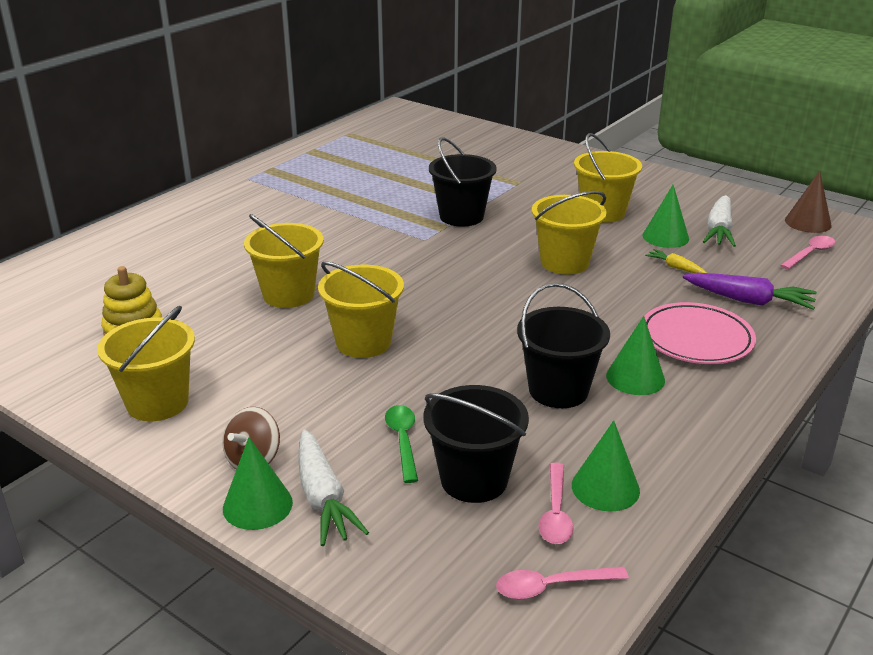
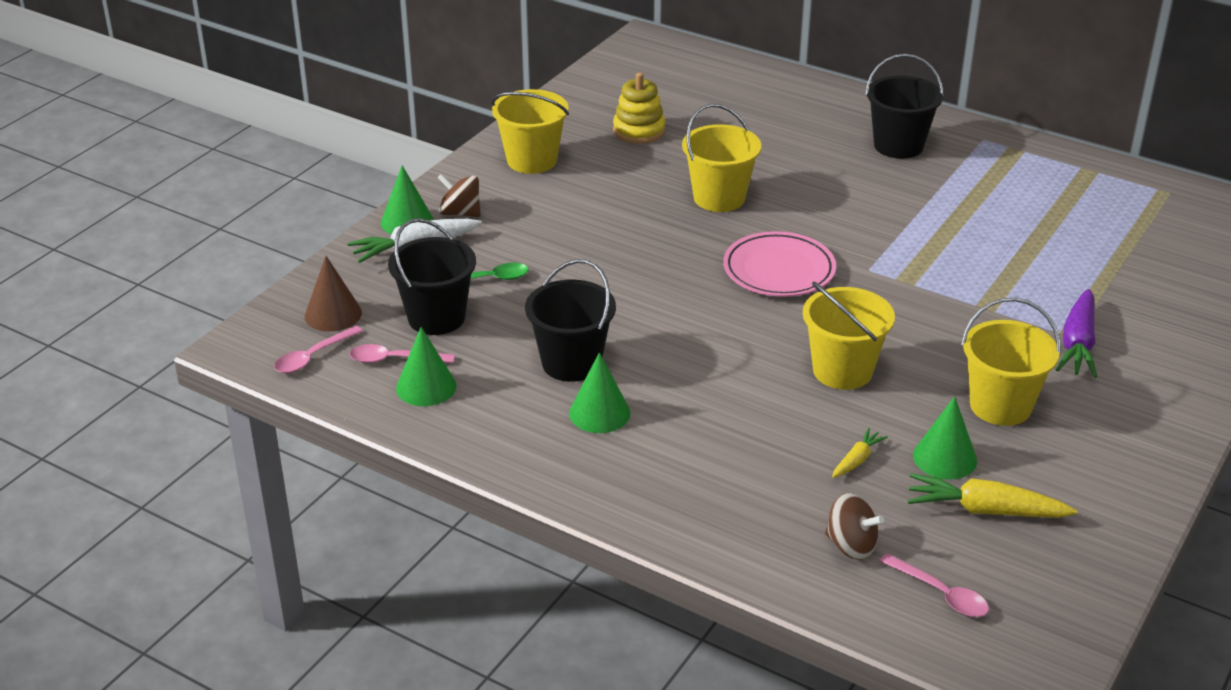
camera: 85 degrees right, 5 degrees up
(363, 342) = (639, 247): yellow bucket -> none
(461, 216) = (941, 292): black bucket -> black bucket (898, 146)
(551, 586) = (312, 357): pink spoon -> pink spoon turned 120 degrees counterclockwise
(696, 339) = (684, 462): pink plate -> pink plate (779, 270)
(719, 230) = (985, 510): white carrot -> yellow carrot
(749, 301) = (784, 515): purple carrot -> purple carrot (1077, 344)
(774, 279) = (851, 545): none -> brown spinning top
(808, 222) = (1051, 609): brown cone -> brown cone (333, 314)

